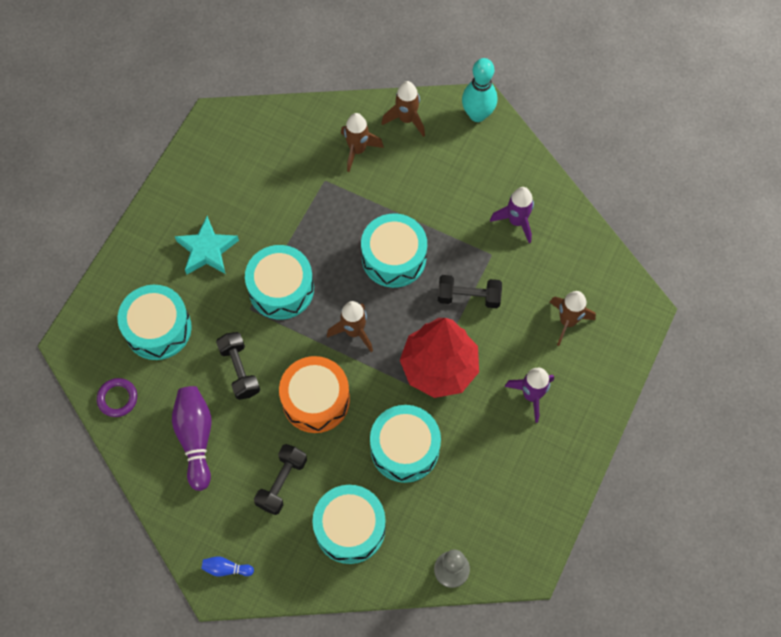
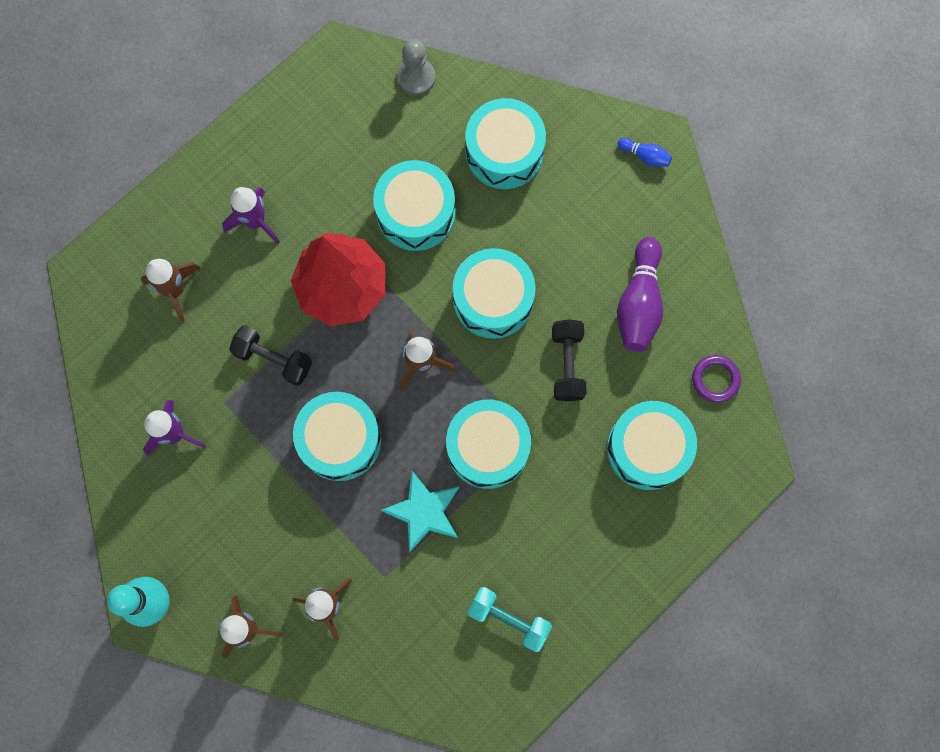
camera: 160 degrees left, 10 degrees up
(207, 250) = (561, 532): turquoise star -> turquoise star (424, 512)
(227, 182) = (508, 619): none -> turquoise dumbbell
(282, 483) = (560, 222): black dumbbell -> none
(316, 400) = (493, 299): orange drum -> turquoise drum

